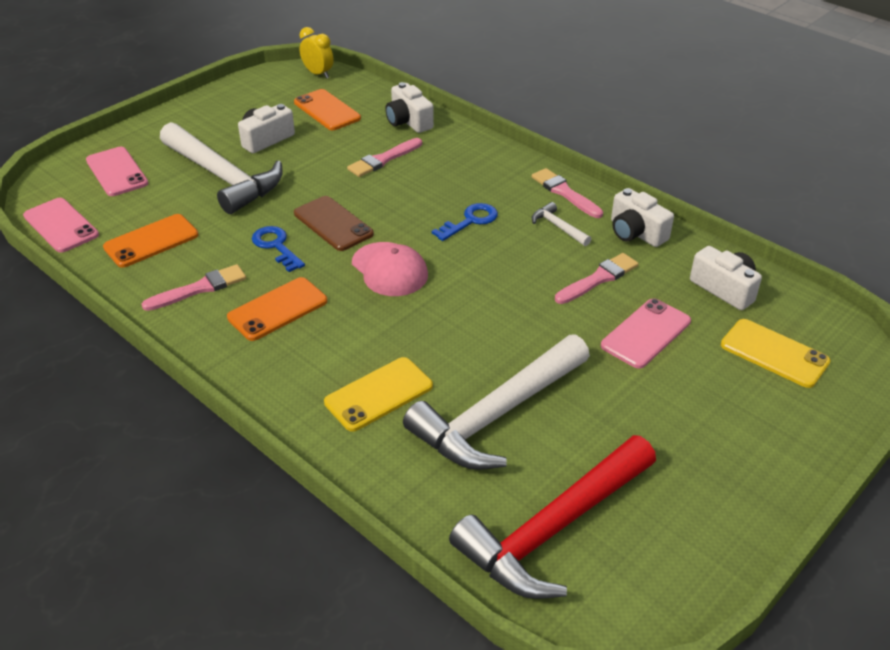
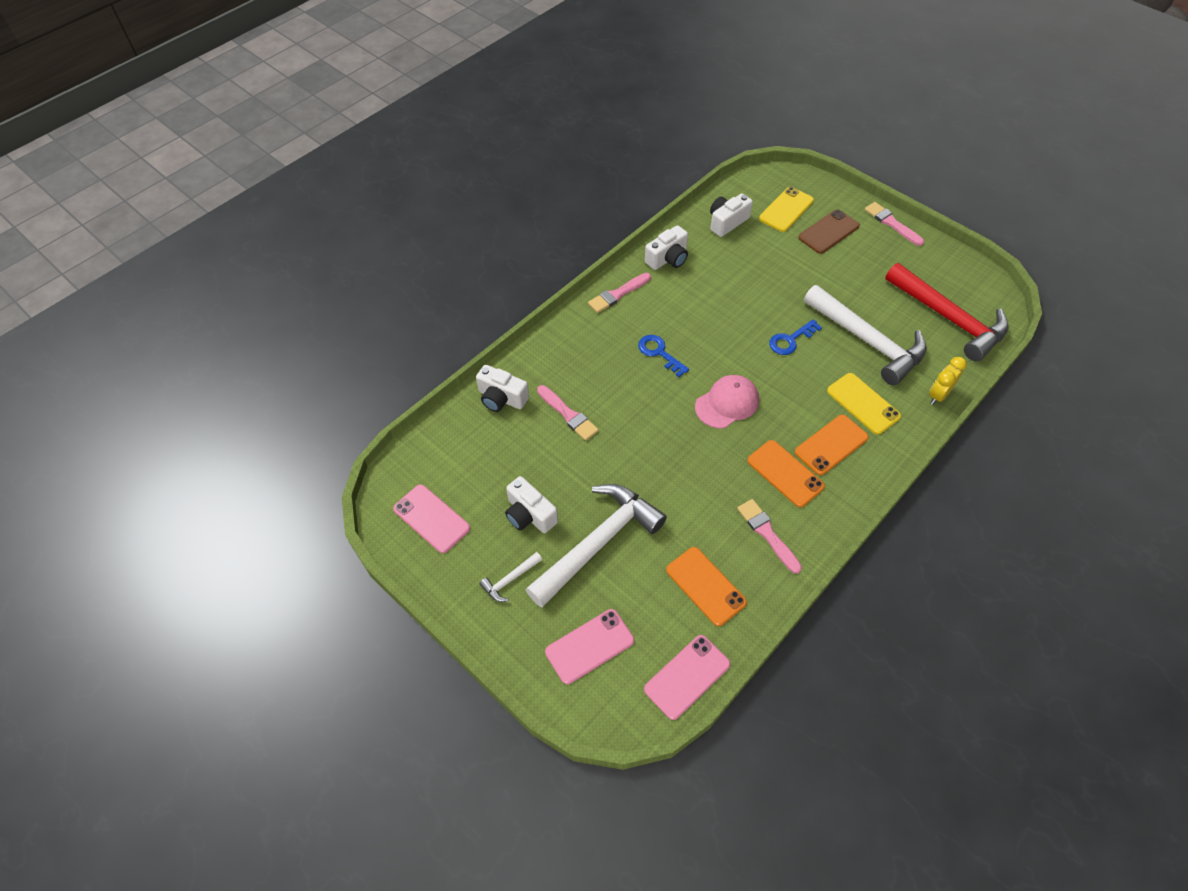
camera: 90 degrees left, 15 degrees up
(276, 246) = (704, 484): blue key -> blue key (791, 340)
(318, 74) = (396, 481): yellow clock -> yellow clock (938, 395)
(327, 110) = (475, 466): orange phone -> orange phone (831, 445)
(333, 224) = (669, 445): brown phone -> brown phone (828, 232)
(408, 121) = (501, 398): white camera -> white camera turned 60 degrees clockwise
(558, 227) = (663, 301): white hammer -> white hammer (510, 580)
(598, 279) = (724, 283): pink brush -> pink brush (891, 223)
(646, 333) = (778, 264): pink phone -> pink phone (431, 518)

